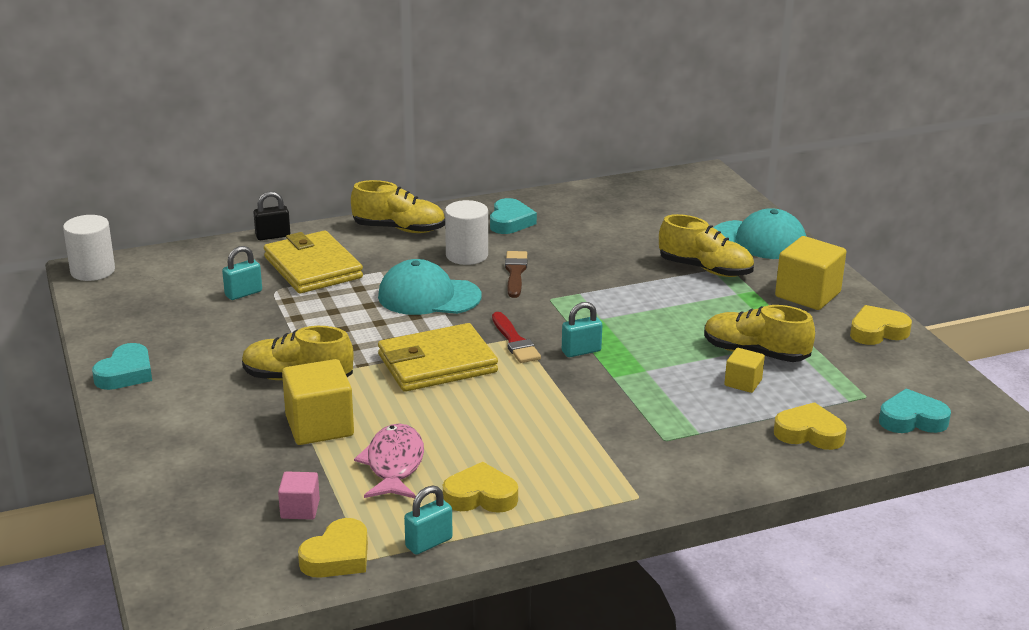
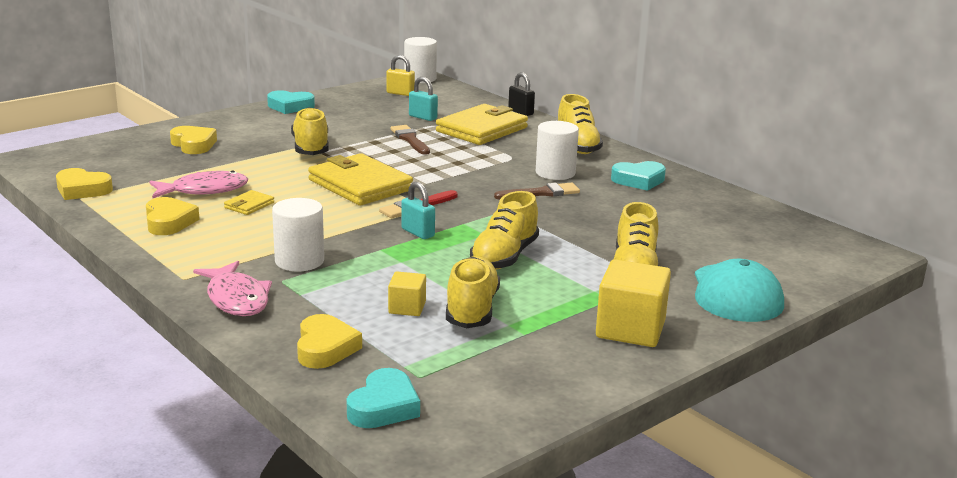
camera: 70 degrees right, 5 degrees down
(140, 293) = (400, 93): none -> yellow padlock
(300, 509) = (138, 172): pink cube -> none
(314, 313) = (410, 139): none -> brown brush
(319, 426) = (248, 163): yellow cube -> none
(429, 296) = (469, 169): turquoise cap -> none
(429, 543) = (102, 213): turquoise padlock -> none
(458, 438) = (249, 205): none -> yellow wallet
(622, 424) = (299, 261): none -> white cylinder
(655, 319) = (504, 257): none -> yellow shoe
(697, 469) = (236, 299): none -> pink fish
(877, 331) = (577, 376): yellow heart -> yellow heart (193, 145)
(912, 419) = (384, 407): turquoise heart -> turquoise heart turned 45 degrees clockwise

